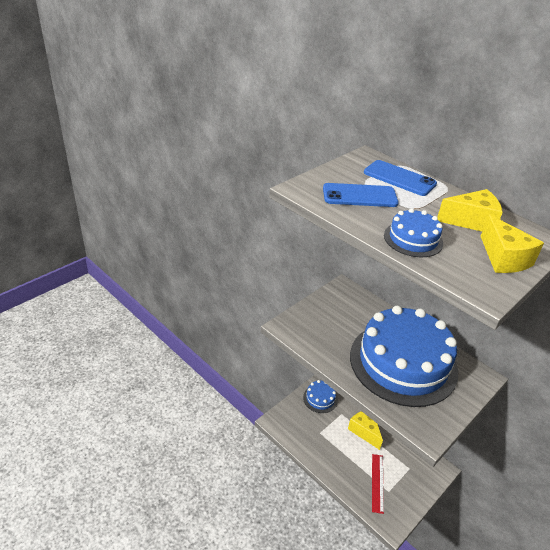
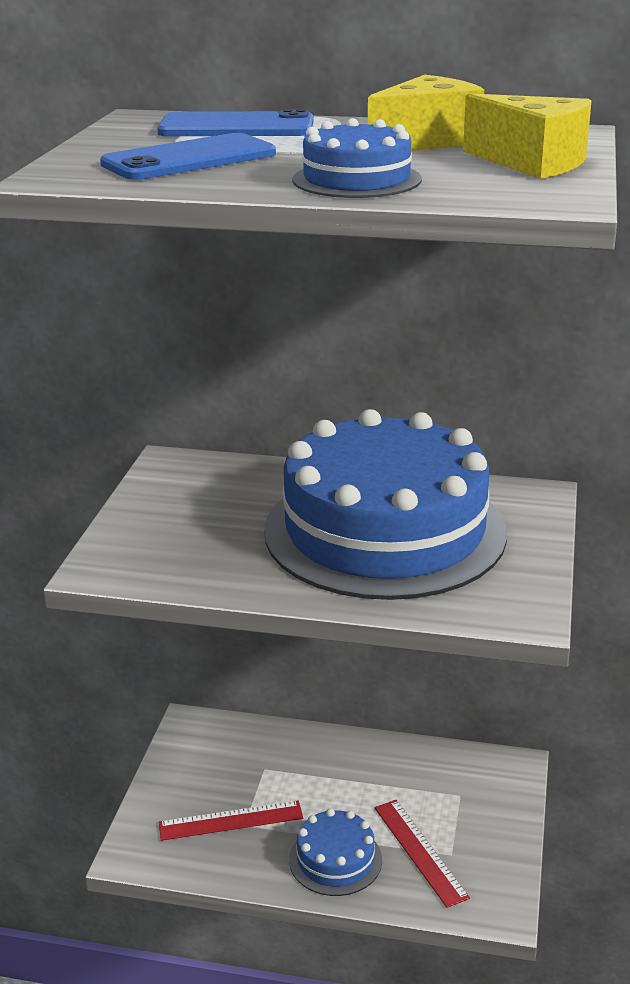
camera: 30 degrees left, 10 degrees down
(316, 428) = (231, 820): none -> red ruler
(320, 398) = (201, 763): blue cake -> blue cake (335, 859)
(364, 431) = (332, 776): yellow cheese -> none

